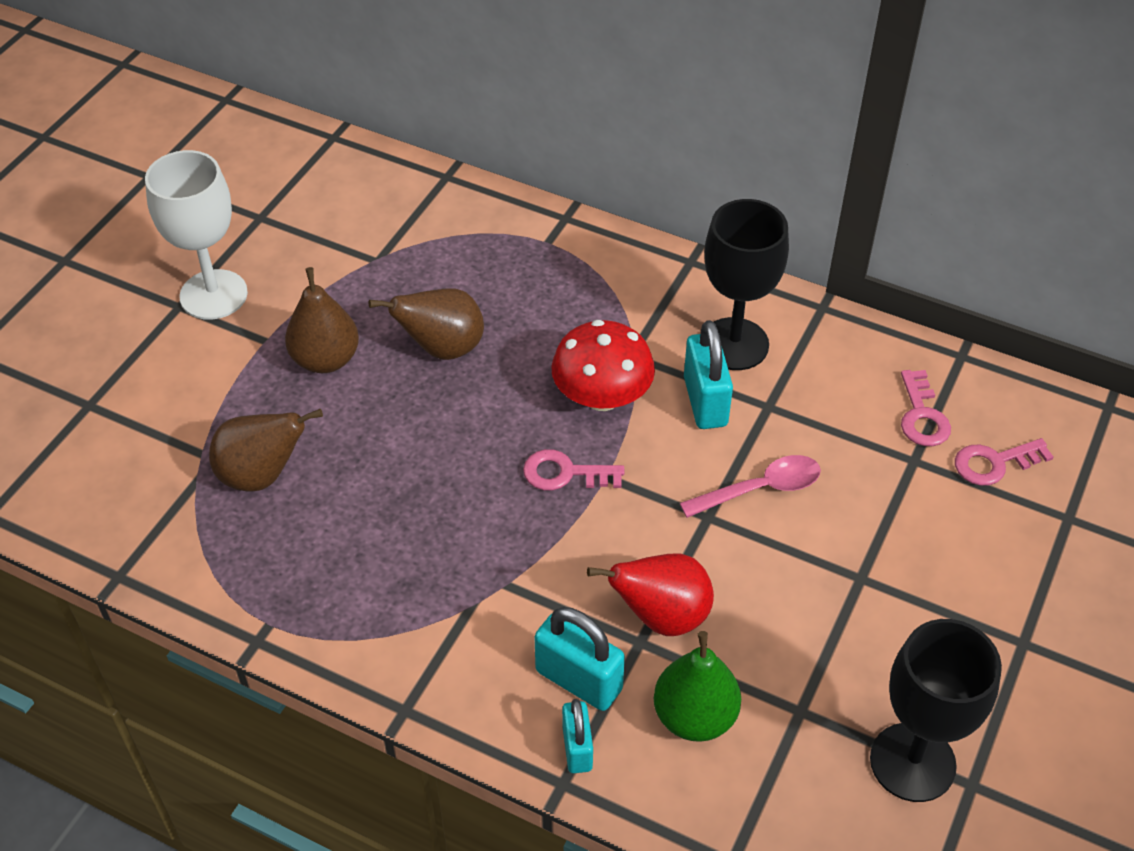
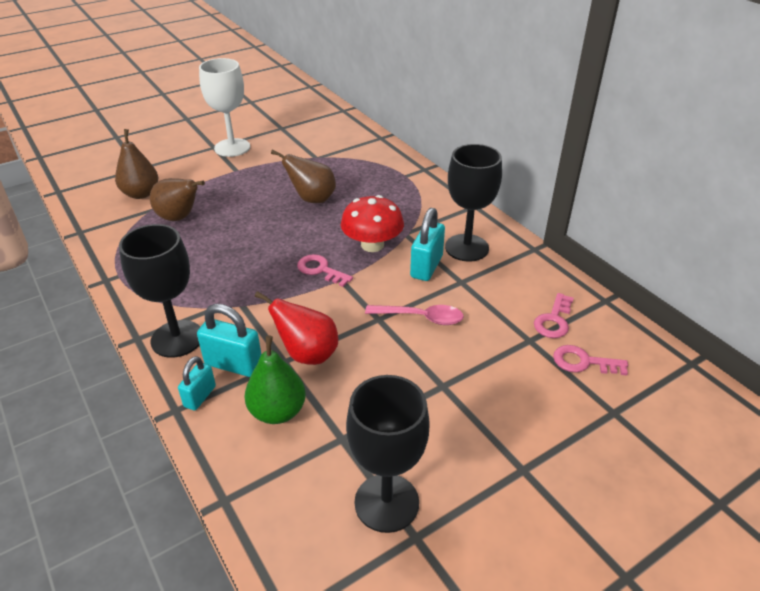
camera: 30 degrees right, 10 degrees down
(326, 359) = (254, 185): brown pear -> brown pear (141, 194)
(464, 681) = (177, 339): none -> black goblet
(578, 680) = (233, 364): turquoise padlock -> turquoise padlock turned 45 degrees counterclockwise

